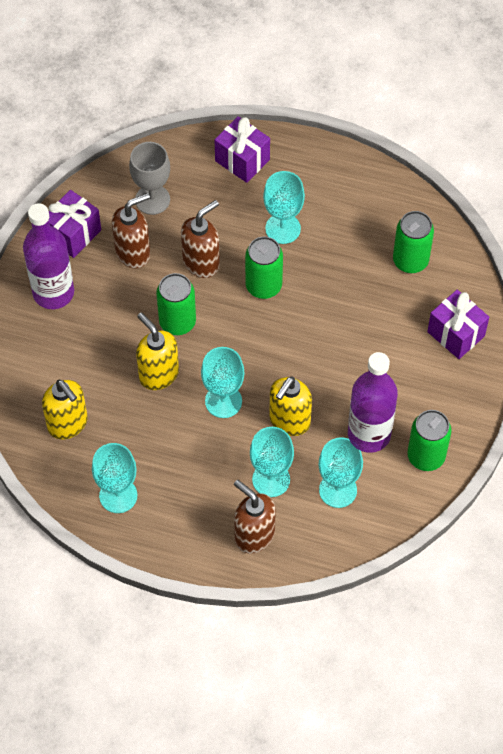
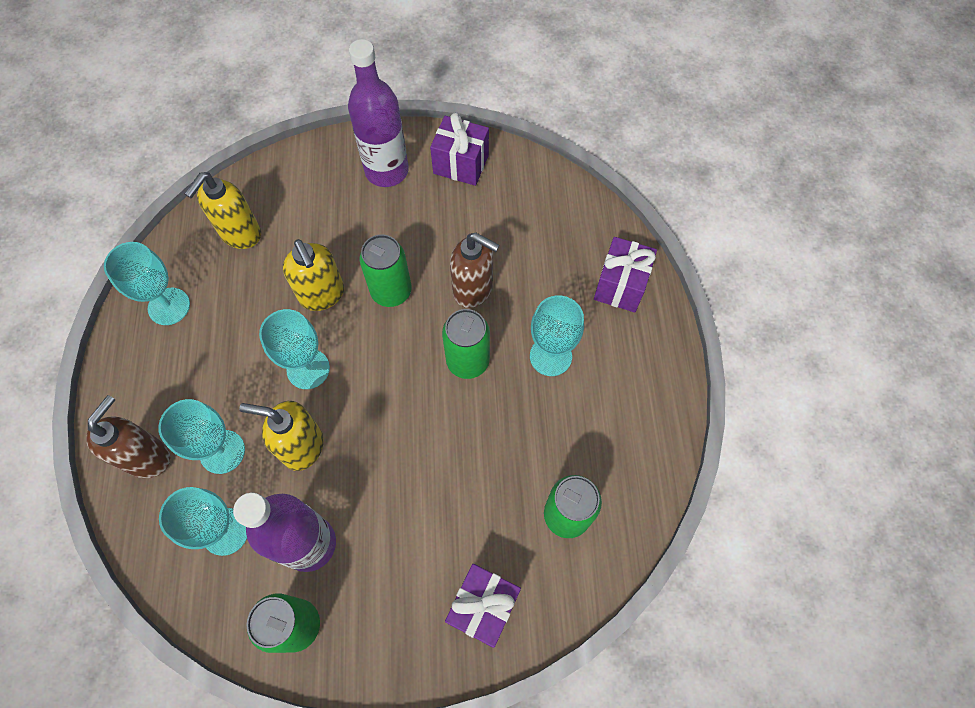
camera: 70 degrees right, 5 degrees up
(133, 252) = (460, 223): brown soap dispenser -> none
(152, 199) = (531, 218): grey goblet -> none
(158, 374) = (322, 295): yellow soap dispenser -> yellow soap dispenser turned 120 degrees clockwise

